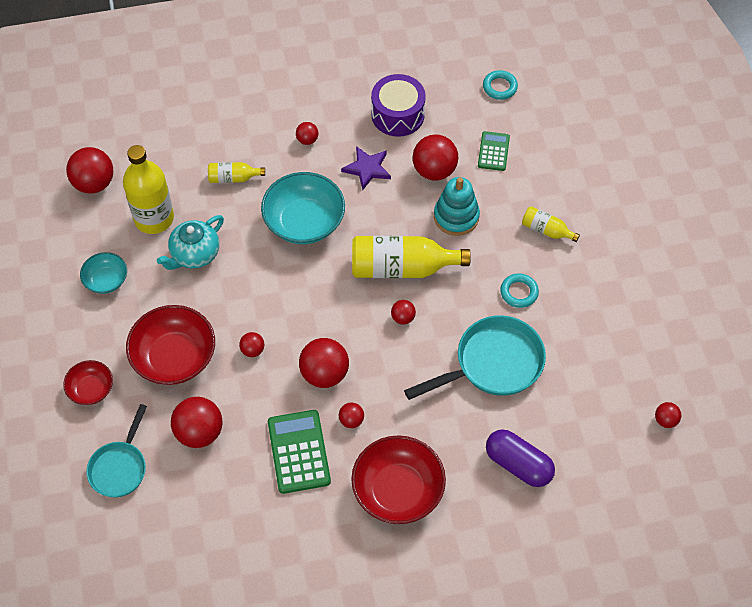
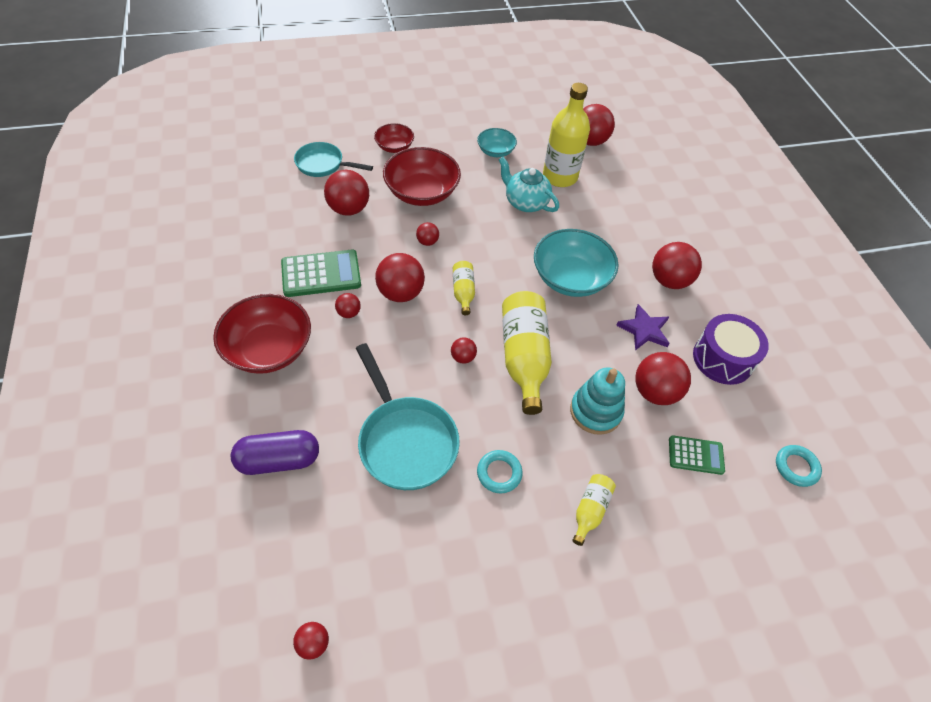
camera: 85 degrees right, 5 degrees down
(233, 178) = (612, 226): yellow bottle -> yellow bottle (463, 292)
(307, 140) = (669, 280): red ball -> red ball, size x1.97
(518, 464) = (279, 460): purple capsule -> purple capsule turned 45 degrees clockwise

